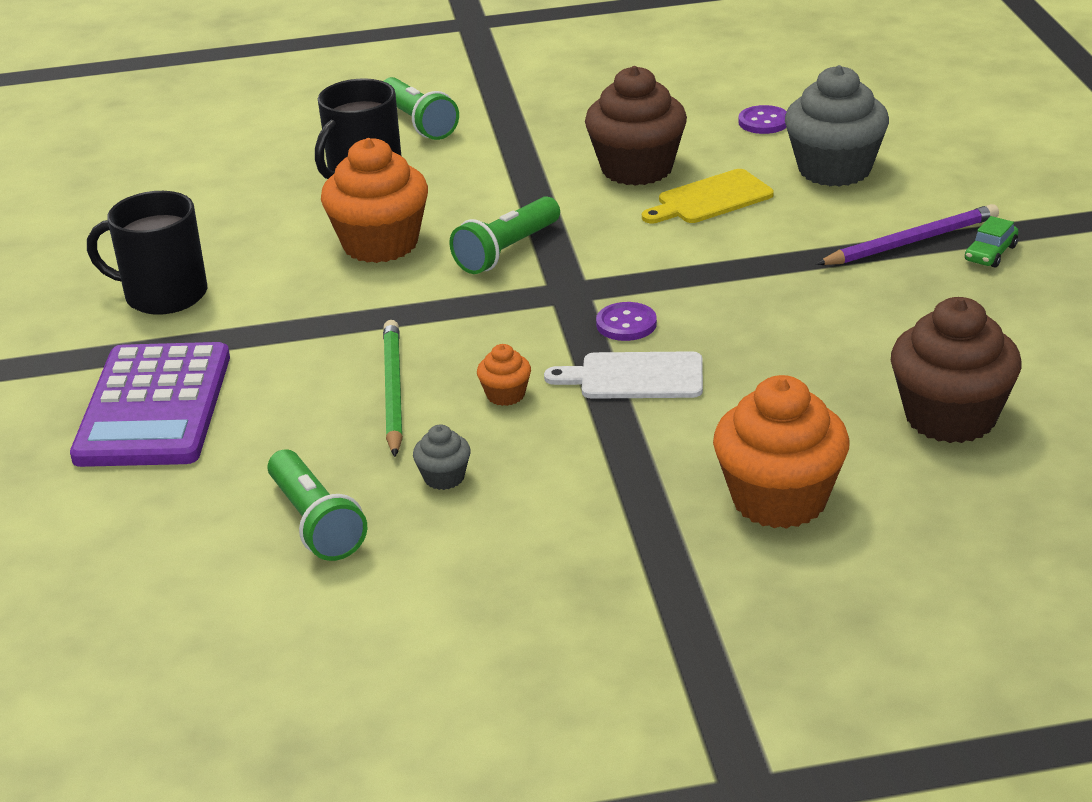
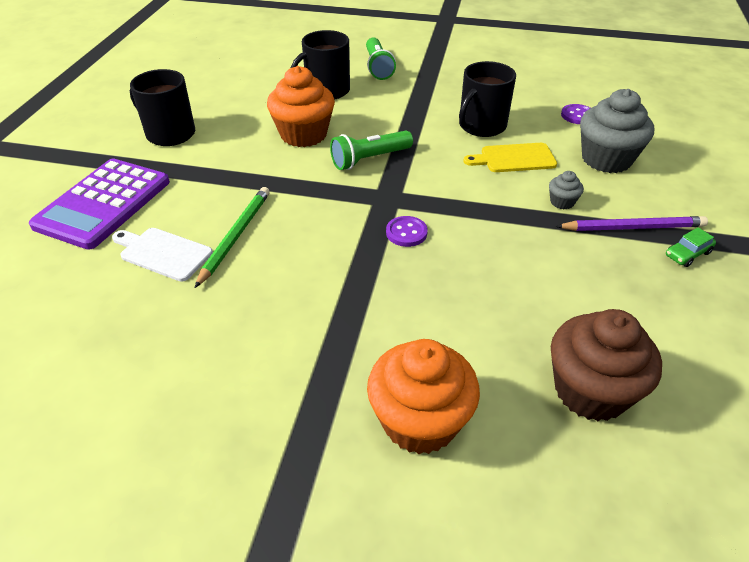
camera: 20 degrees right, 10 degrees up
(315, 523) = (116, 321): green flashlight -> none
(444, 477) = (215, 313): grey cupcake -> grey cupcake (562, 202)
(505, 395) = (297, 262): orange cupcake -> none
(635, 377) = (386, 275): white cutting board -> white cutting board (163, 253)
(637, 169) = (481, 126): brown cupcake -> black mug

